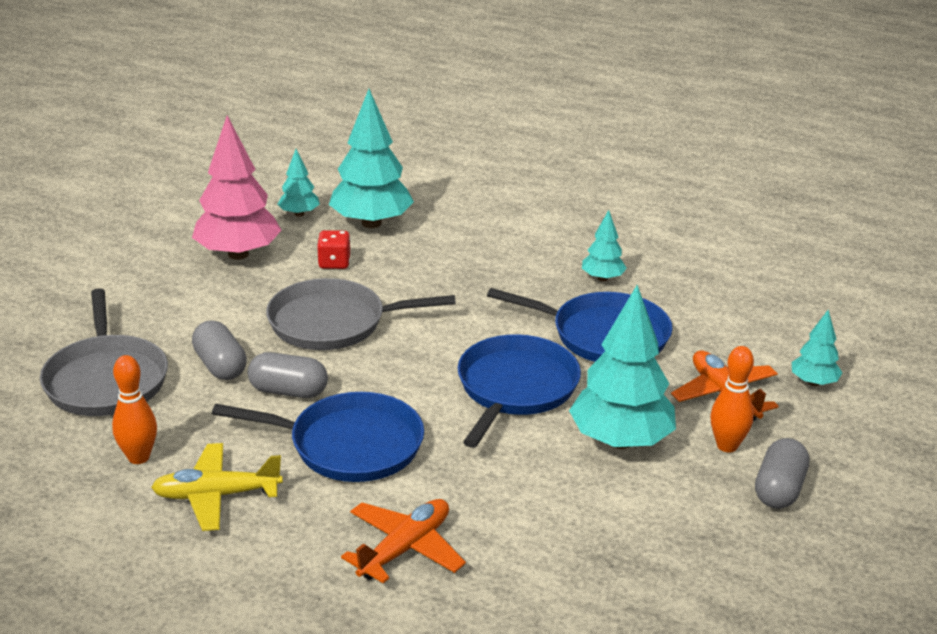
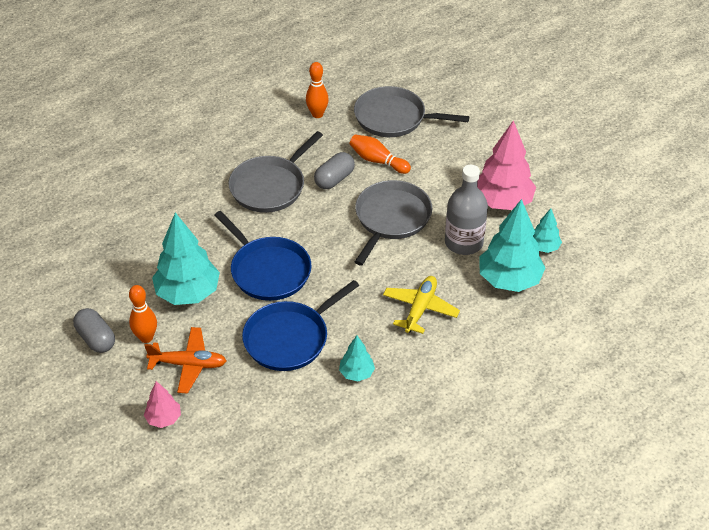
camera: 120 degrees right, 15 degrees up
(216, 495) = (268, 131): yellow plane -> yellow plane (420, 309)
(220, 366) = (377, 161): grey capsule -> orange bowling pin
(334, 263) = (463, 242): red dice -> grey bottle
(349, 445) = (270, 186): blue pan -> grey pan
(405, 549) = (179, 179): orange plane -> none
(813, 382) = (163, 418): turquoise tree -> pink tree

